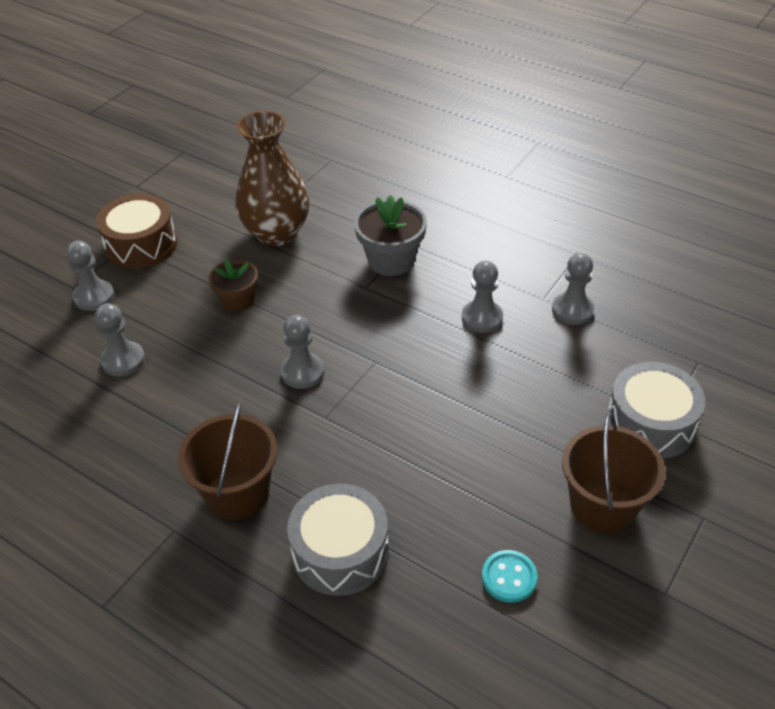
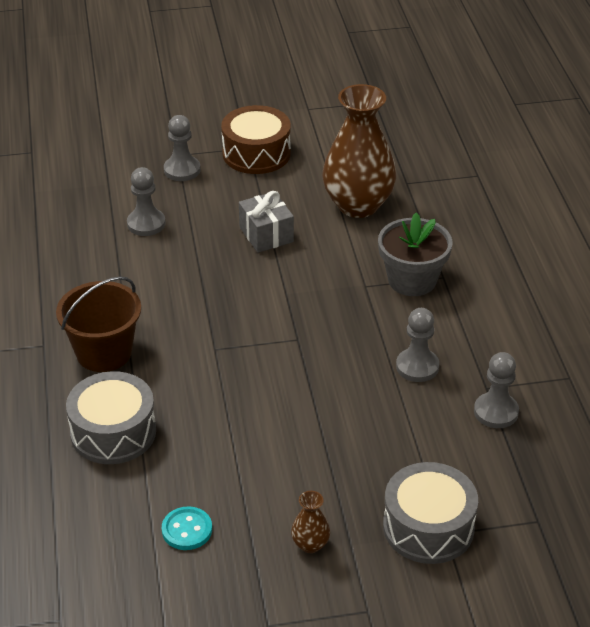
camera: 45 degrees right, 5 degrees down
(238, 300) = (266, 234): brown flower pot -> grey gift
(302, 372) = (241, 311): grey pawn -> none
(602, 505) = (310, 544): brown bucket -> brown vase

